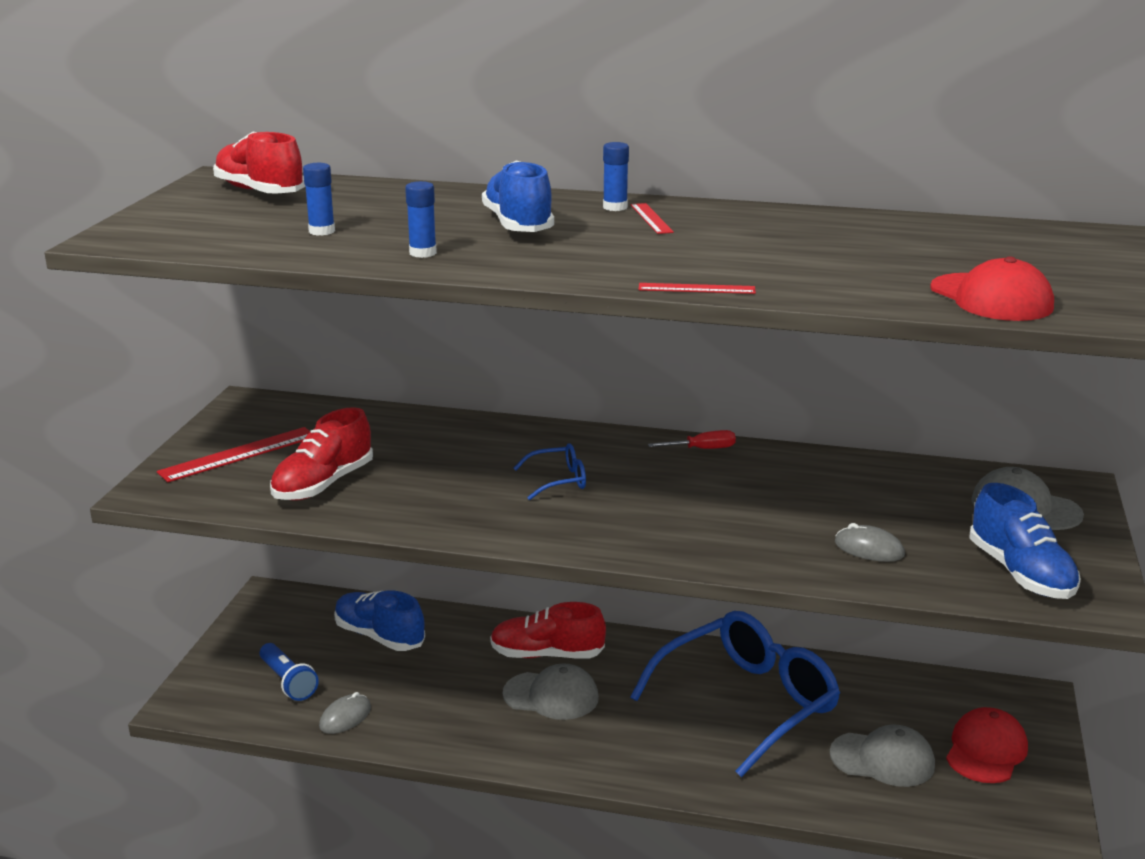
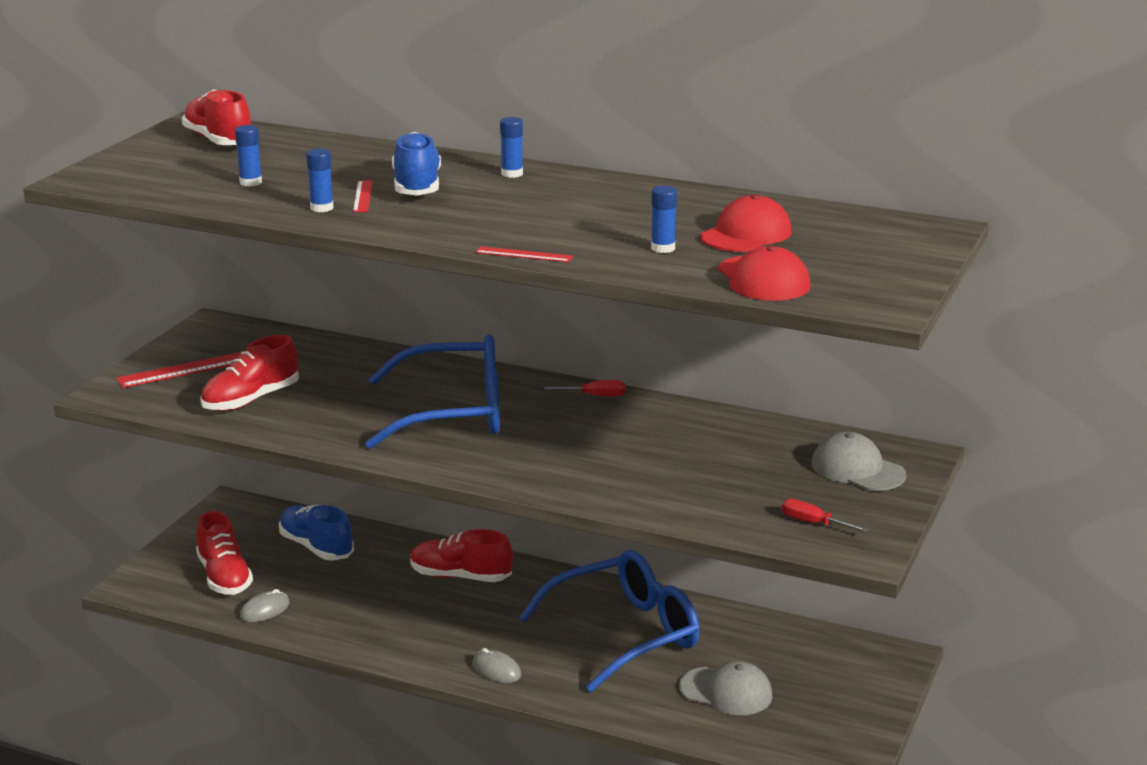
camera: 10 degrees right, 0 degrees up
(288, 682) = (224, 577): blue flashlight -> red shoe
(551, 696) = (450, 611): grey cap -> none
(558, 480) = (452, 413): blue glasses -> blue glasses, size x2.46
(651, 218) = (535, 186): red ruler -> red ruler (362, 196)
(848, 272) = (663, 248): none -> blue glue stick
(869, 549) = (692, 491): grey mouse -> grey mouse (496, 670)
(986, 750) = (825, 694): red cap -> red cap (746, 234)
(1021, 573) = (813, 523): blue shoe -> red screwdriver

